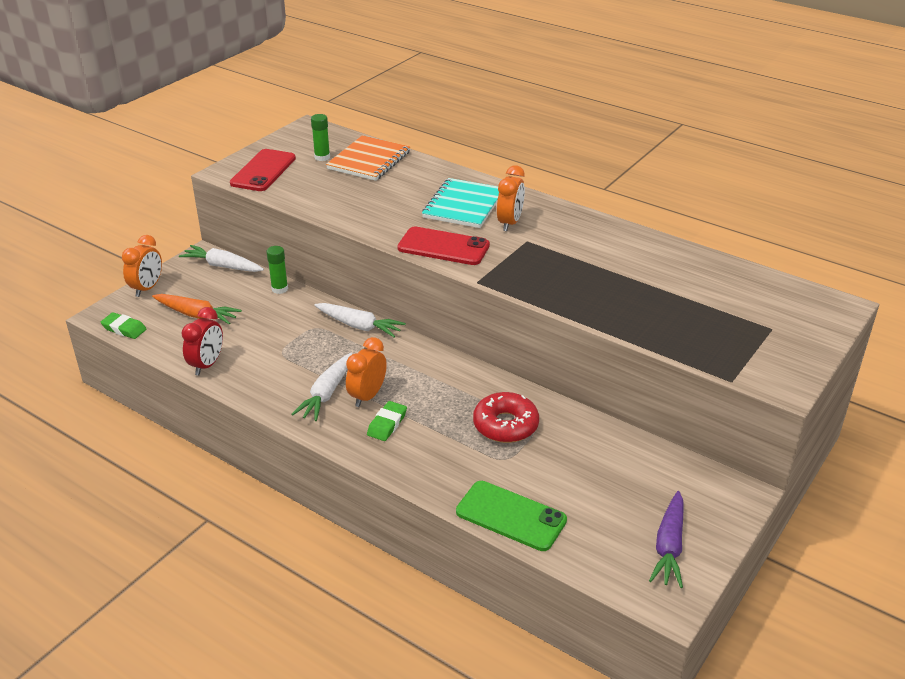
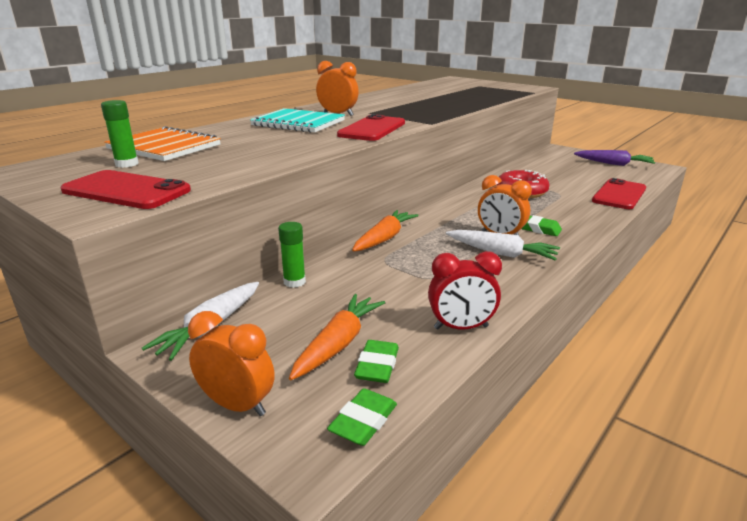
camera: 85 degrees left, 10 degrees down
(171, 331) = (377, 366): none -> green eraser
(207, 365) = (461, 327): red clock -> red clock turned 150 degrees clockwise
(359, 326) = (384, 238): white carrot -> orange carrot
(510, 516) = (619, 195): green phone -> red phone

